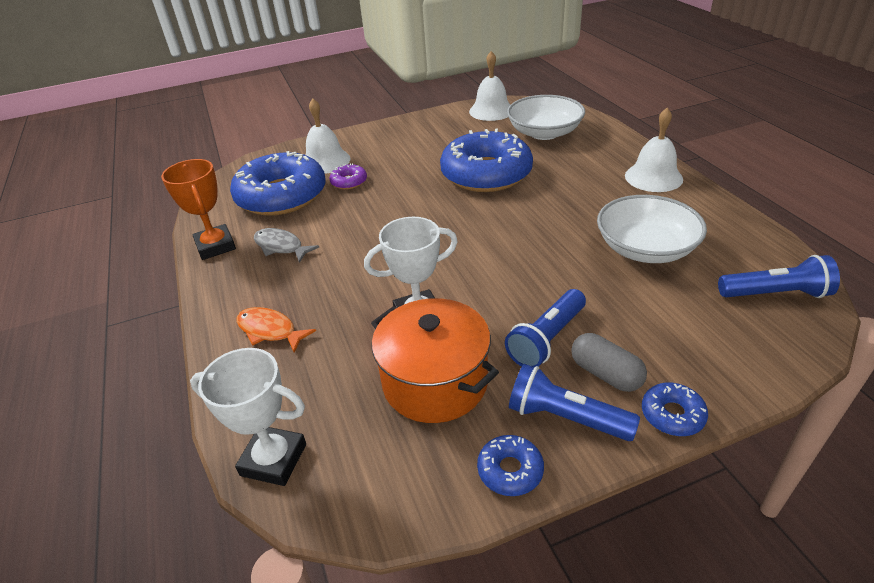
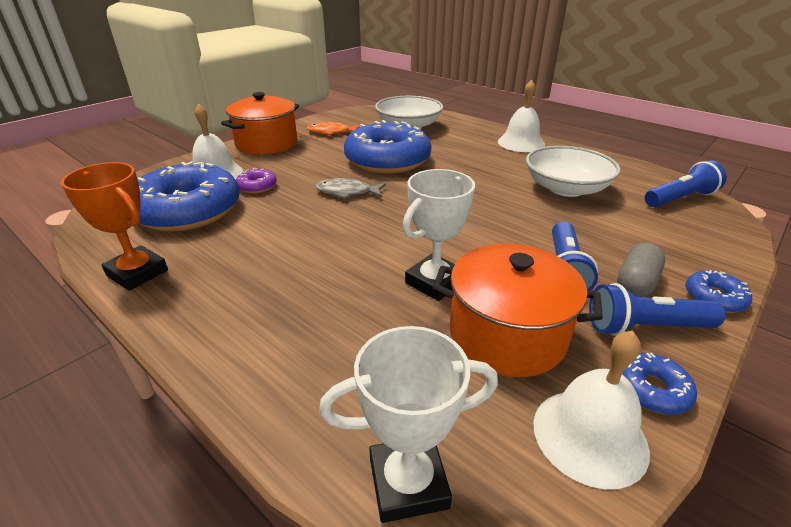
camera: 30 degrees left, 5 degrees down
(270, 330) = (281, 340): orange fish -> orange fish (331, 132)
(281, 247) = (226, 256): grey fish -> grey fish (347, 192)
(390, 133) = (266, 144): none -> orange pot
(491, 110) = (348, 117): white bell -> white bell (589, 435)
(605, 374) = (636, 283): grey capsule -> grey capsule turned 75 degrees counterclockwise

